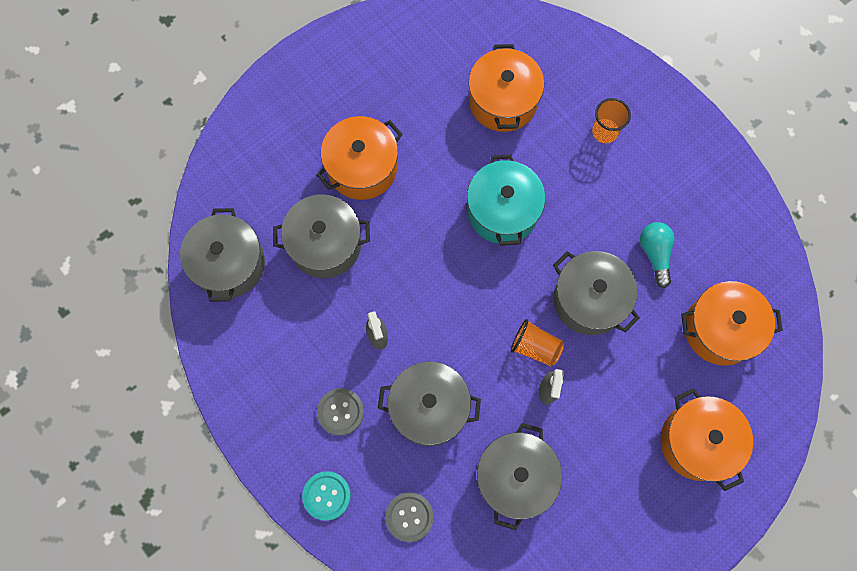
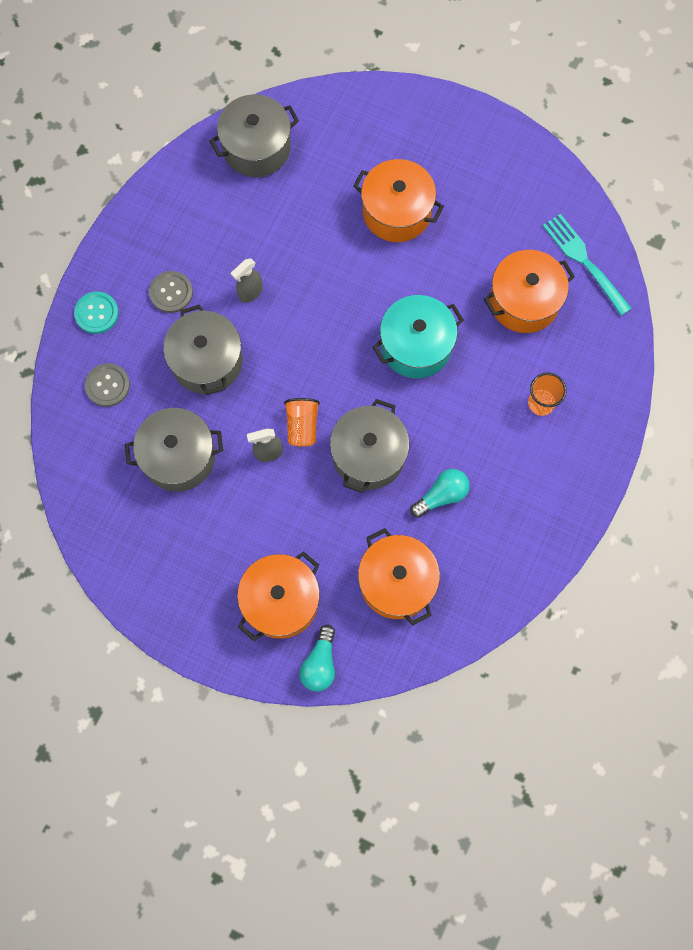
camera: 65 degrees right, 0 degrees up
(325, 244) = (311, 214): grey pot -> none
(490, 35) = (585, 262): none -> turquoise fork
(770, 432) = (320, 663): none -> turquoise light bulb

